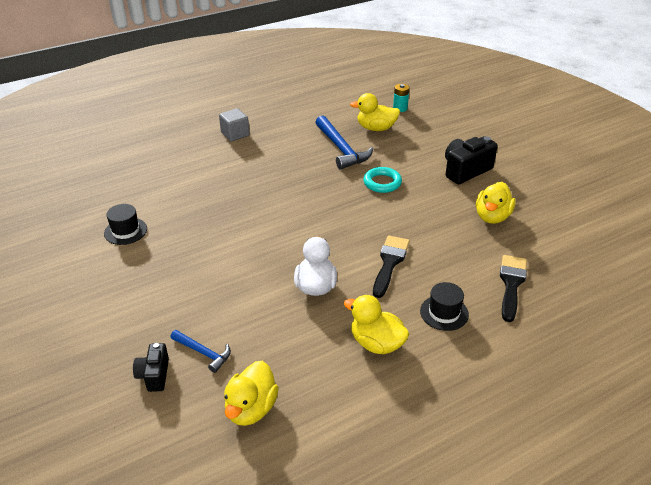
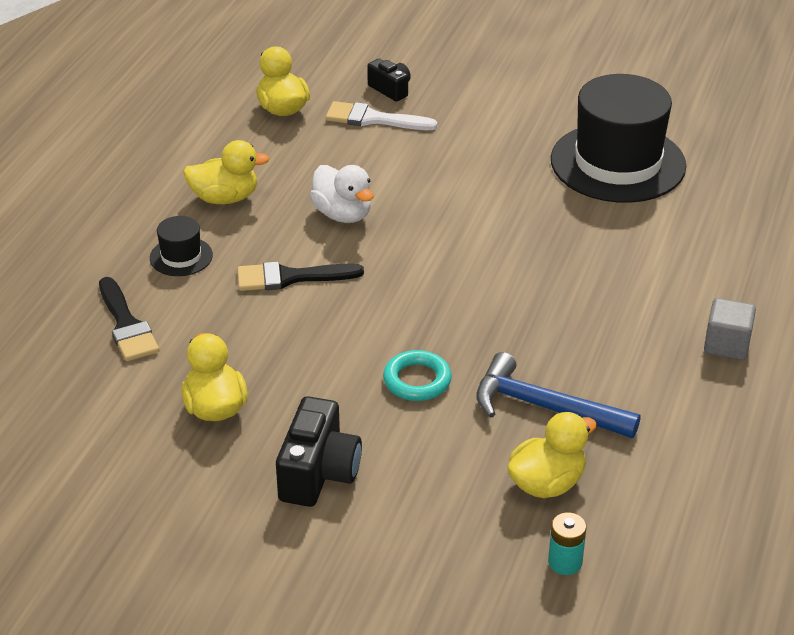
camera: 140 degrees right, 0 degrees up
(125, 231) = (617, 163): black hat -> black hat, size x2.31
(203, 353) = (373, 119): blue hammer -> white brush
(389, 263) = (290, 277): black brush -> black brush turned 105 degrees clockwise

